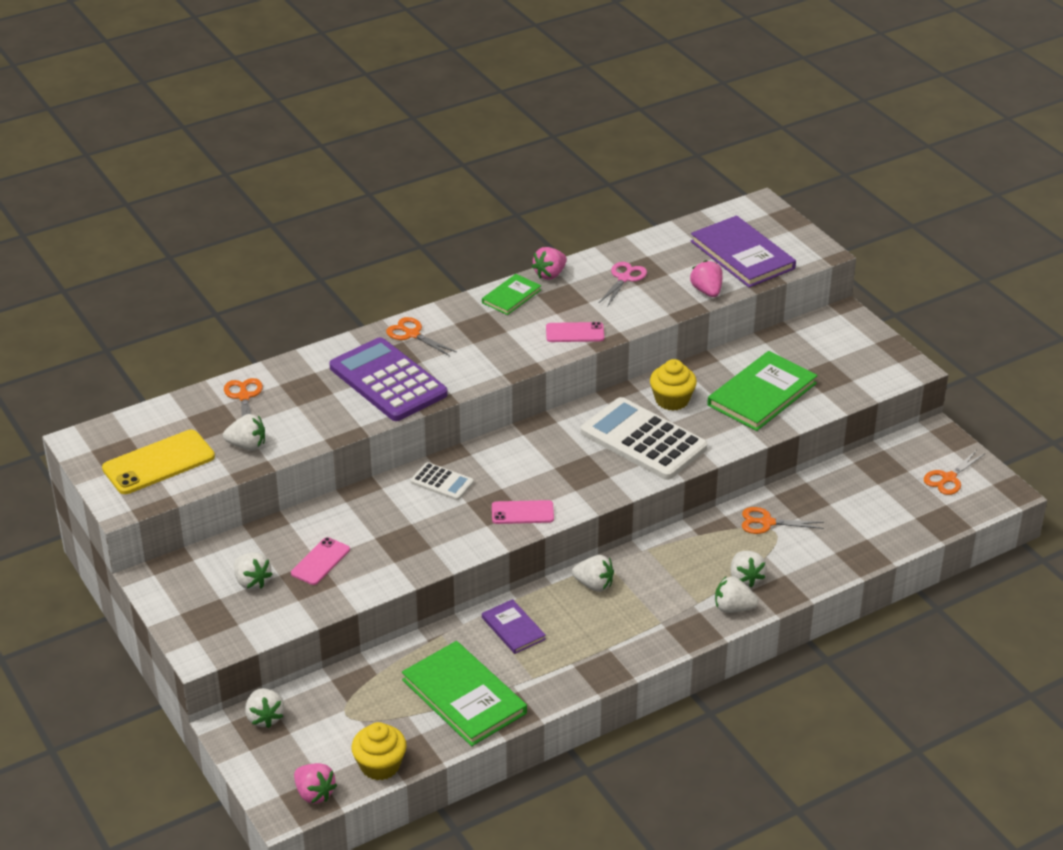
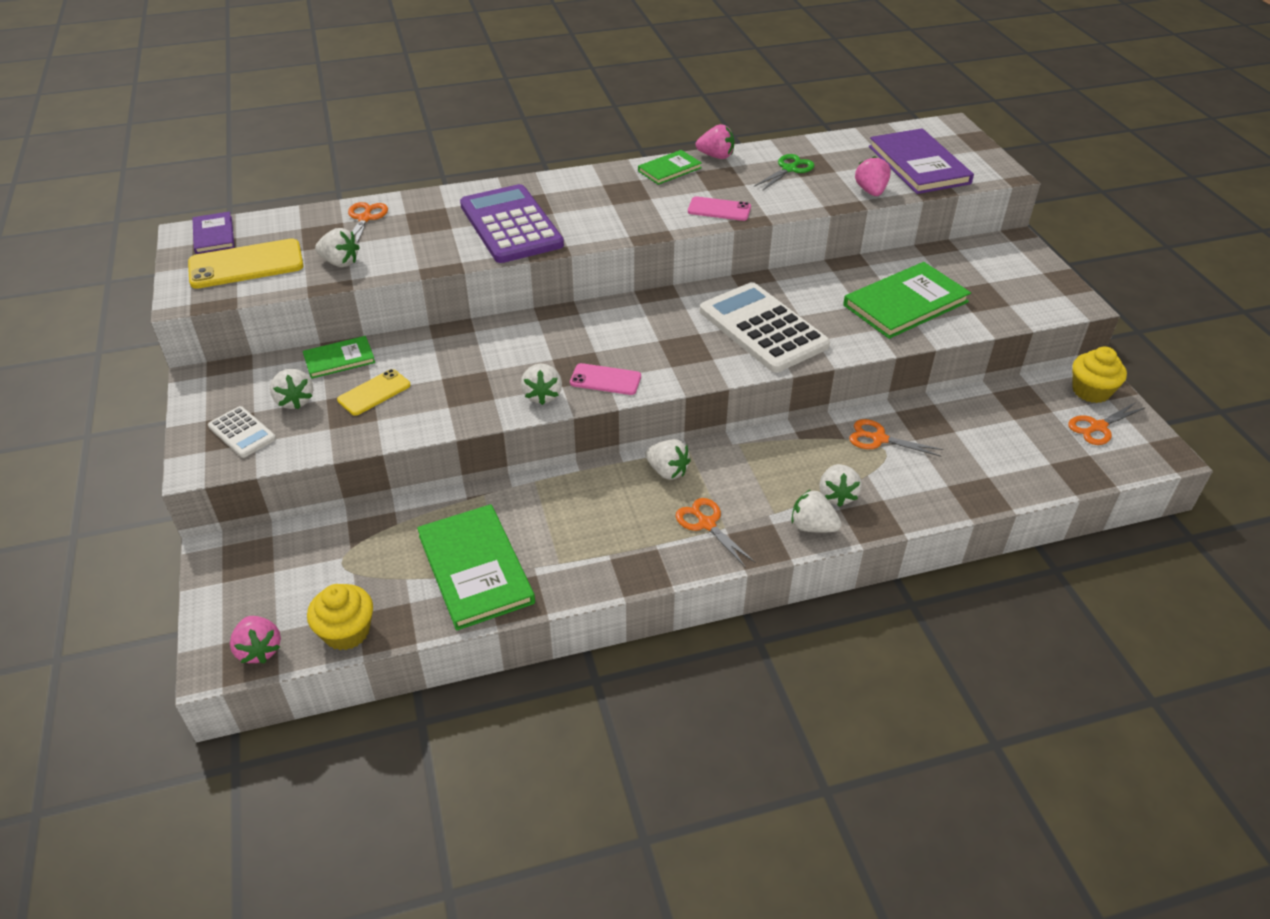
camera: 15 degrees right, 5 degrees up
(265, 717) = (258, 549): white strawberry -> white strawberry (542, 395)
(270, 537) = (339, 359): none -> green book
(320, 561) = (374, 393): pink phone -> yellow phone
(412, 334) = (556, 188): orange scissors -> orange scissors (706, 524)
(442, 482) = (537, 335): white calculator -> white calculator (242, 432)
(513, 628) = (562, 502): purple book -> purple book (213, 235)
(550, 274) = (716, 156): pink strawberry -> pink strawberry turned 135 degrees counterclockwise
(624, 278) = (789, 169): pink scissors -> green scissors
(672, 400) = (807, 294): yellow cupcake -> yellow cupcake (1091, 391)

